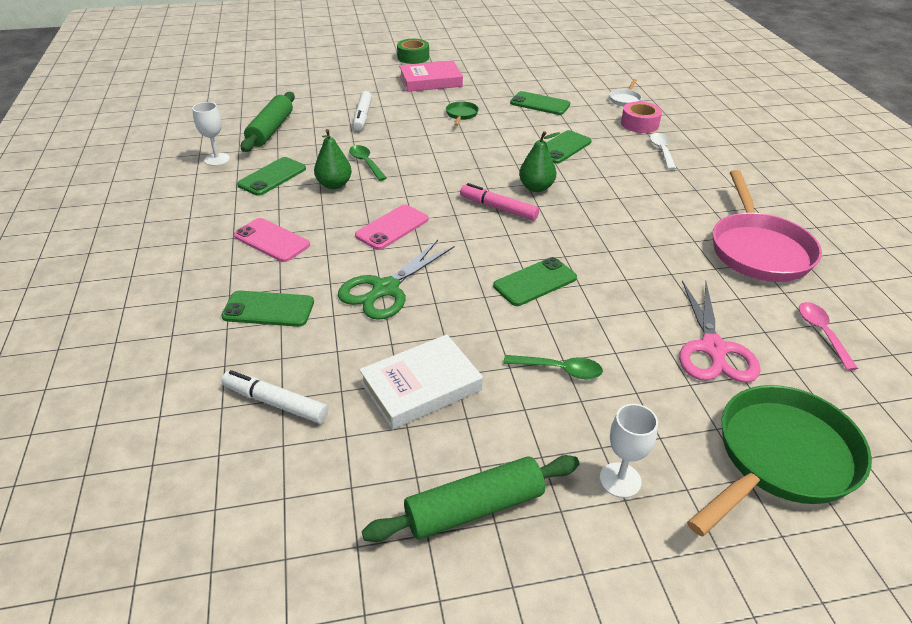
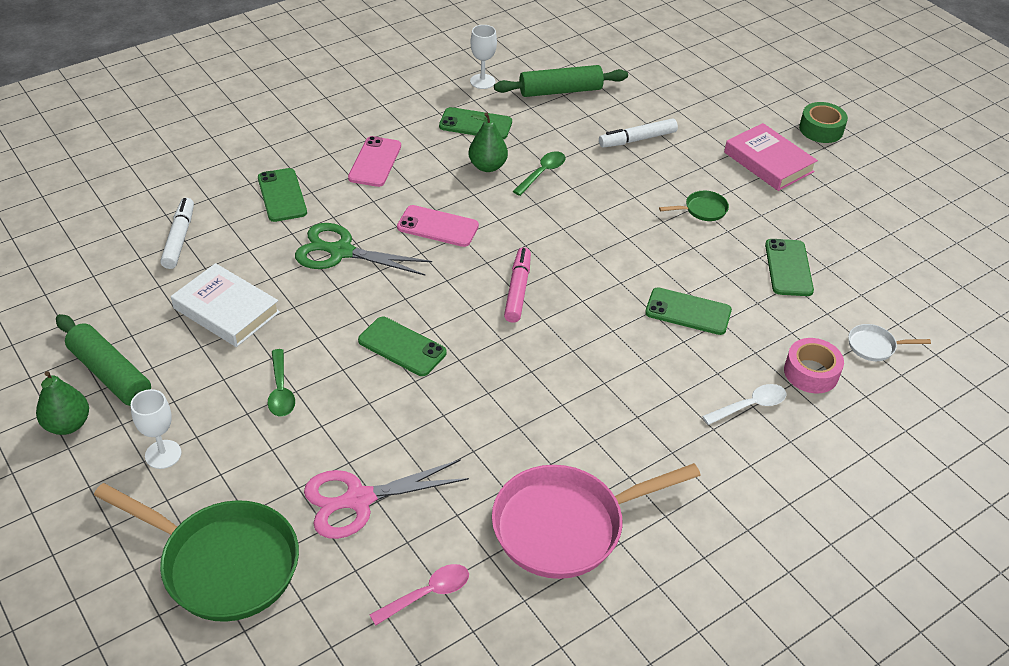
camera: 65 degrees right, 5 degrees up
(536, 188) = (579, 309): green pear -> green pear (67, 424)

